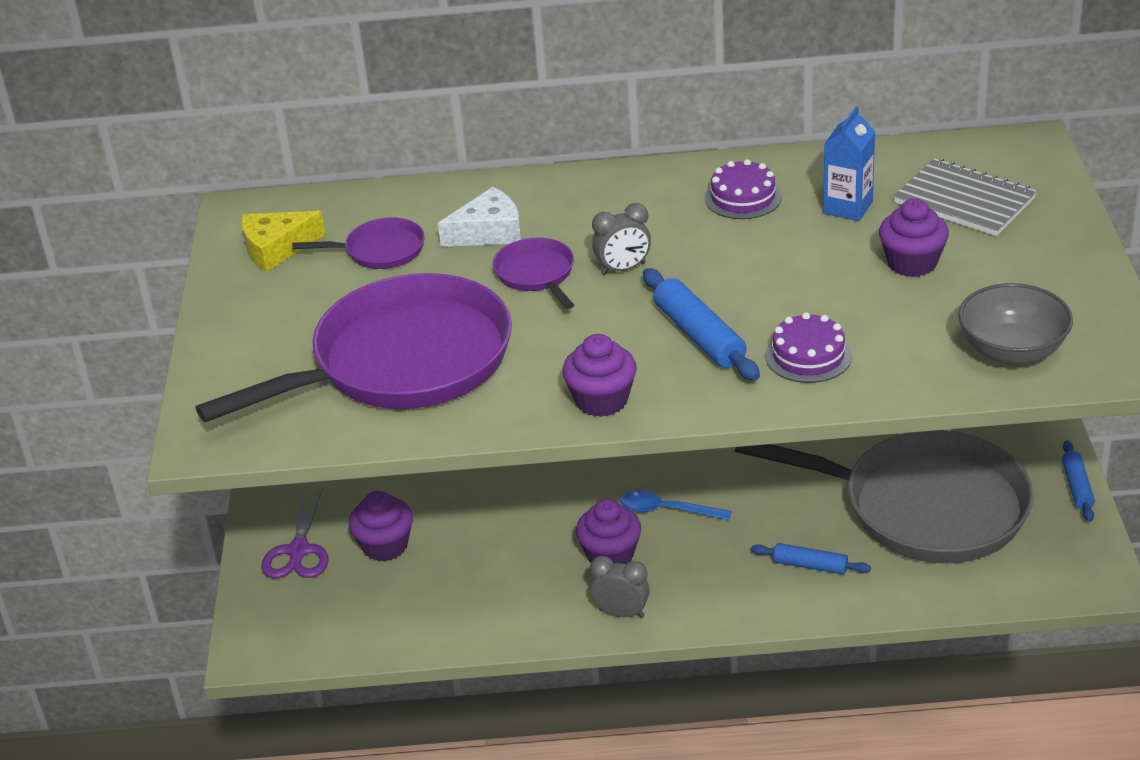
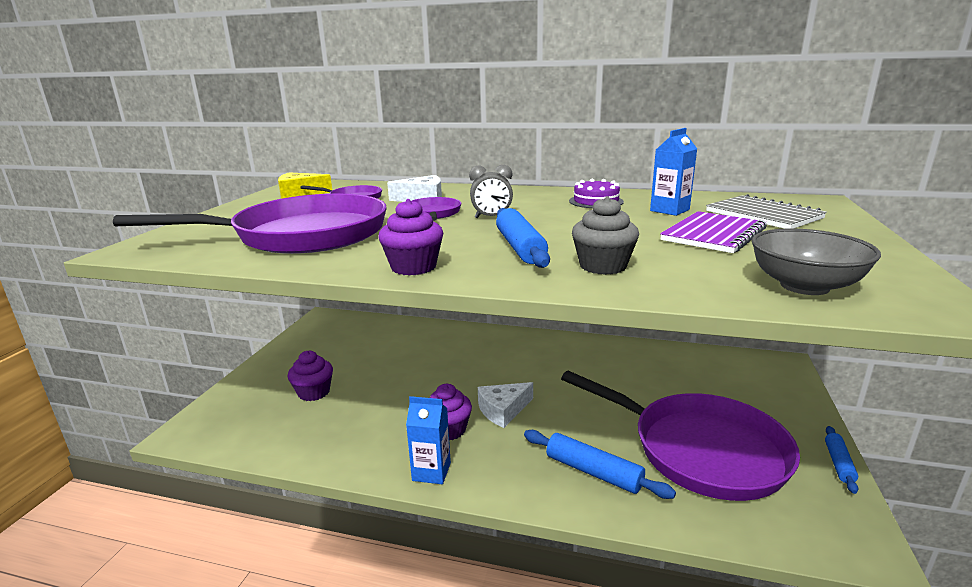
camera: 15 degrees right, 15 degrees down
(298, 551) = (264, 384): purple scissors -> none
(621, 613) = (431, 472): grey clock -> blue carton
(666, 510) = (503, 410): blue spoon -> white cheese
(808, 355) = (603, 266): purple cake -> grey cupcake
(810, 565) = (593, 472): blue rolling pin -> blue rolling pin, size x1.61
(912, 263) = (713, 234): purple cupcake -> purple notebook
(924, 507) = (700, 450): grey pan -> purple pan

